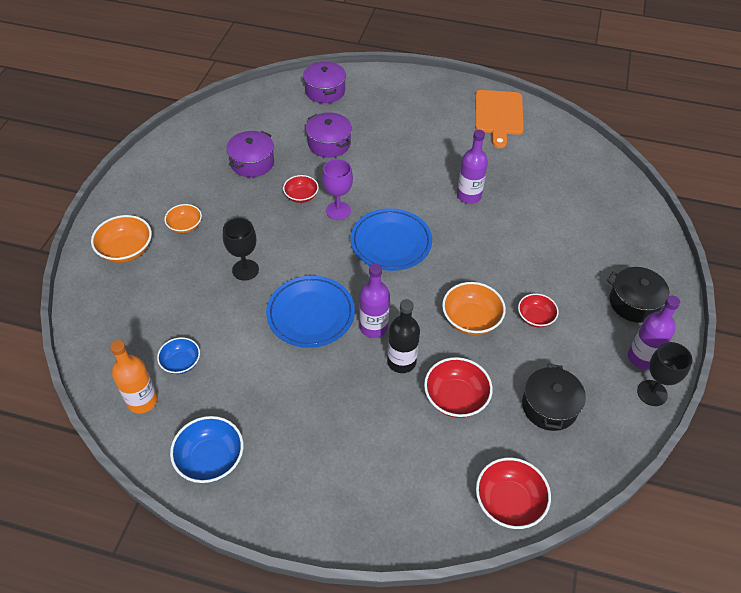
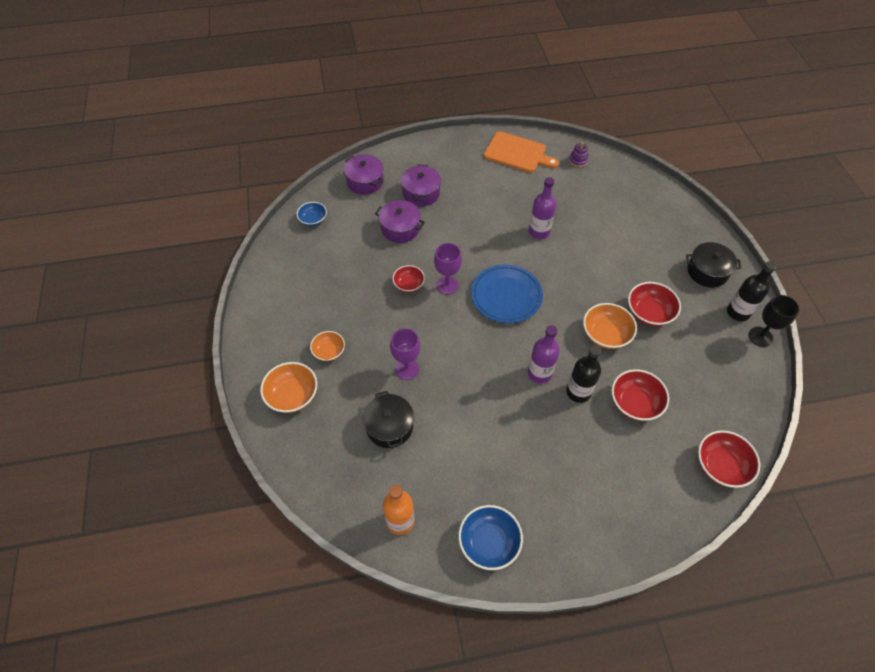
camera: 25 degrees left, 5 degrees up
(181, 362) = (409, 473): blue bowl -> blue bowl (313, 220)
(245, 270) = (407, 369): black goblet -> purple goblet
(252, 162) = (347, 270): purple pot -> purple pot (421, 193)
(311, 314) = (484, 384): blue plate -> none
(498, 115) = (517, 153): orange cutting board -> orange cutting board turned 45 degrees counterclockwise
(535, 317) = (649, 313): red bowl -> red bowl, size x1.55
(549, 406) = (702, 379): black pot -> black pot (389, 426)
(560, 143) = (578, 161): none -> purple stacking toy
(641, 357) = (738, 312): purple bottle -> black bottle

